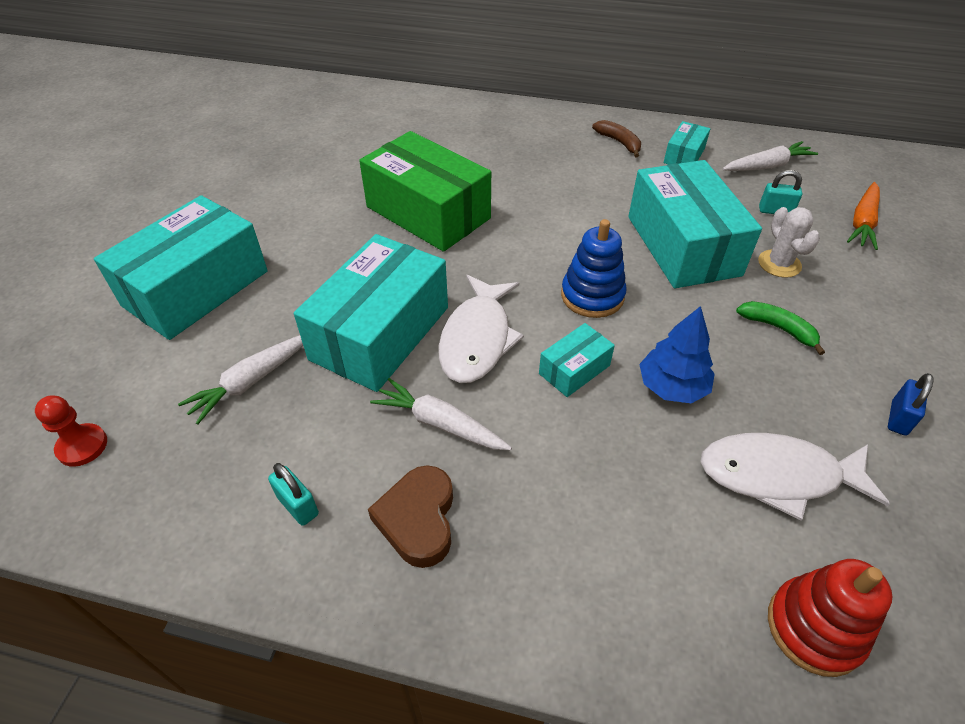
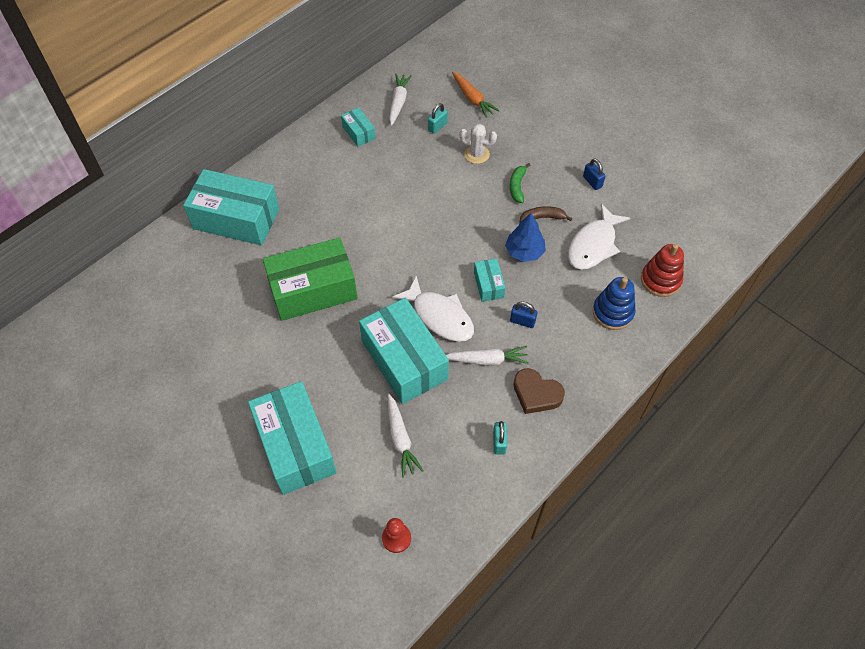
camera: 60 degrees left, 10 degrees up
(298, 505) = (499, 442): turquoise padlock -> turquoise padlock turned 75 degrees counterclockwise
(440, 424) = (486, 360): white carrot -> white carrot turned 150 degrees counterclockwise
(543, 439) = (522, 321): none -> blue padlock
(592, 296) = (443, 248): blue stacking toy -> blue stacking toy (613, 312)
(619, 142) = (320, 155): brown banana -> brown banana (542, 218)
(682, 245) = (434, 185): turquoise box -> turquoise box (236, 219)
(778, 328) = (517, 186): green banana -> green banana turned 60 degrees counterclockwise

